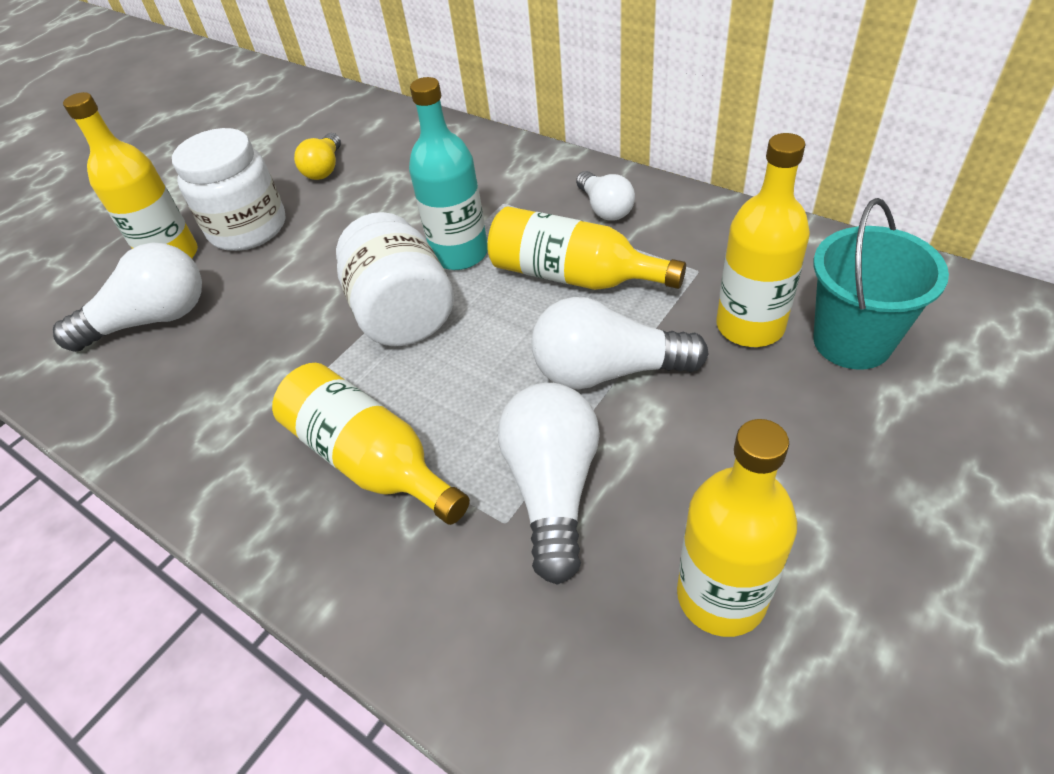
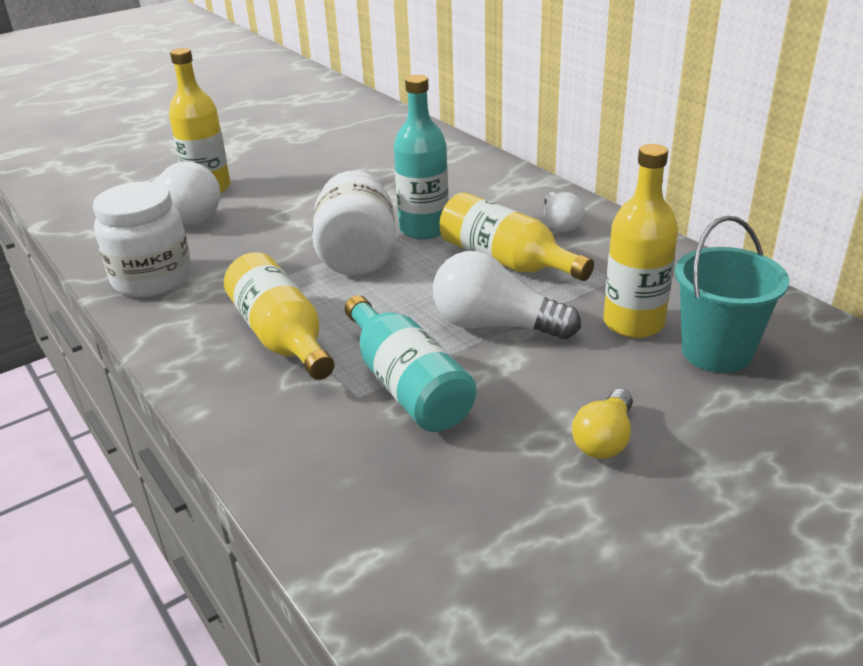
camera: 15 degrees right, 15 degrees down
(248, 228) = (273, 182): white jar -> white jar (152, 279)
(324, 168) = (351, 156): yellow light bulb -> yellow light bulb (604, 439)
(553, 488) = (407, 385): white light bulb -> turquoise bottle
(721, 596) = (497, 480): yellow bottle -> none

